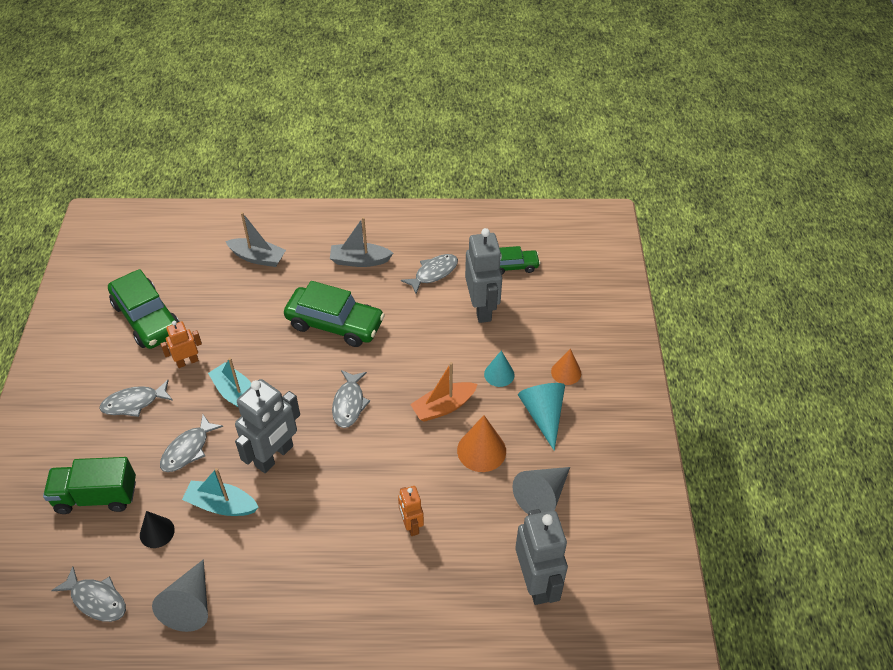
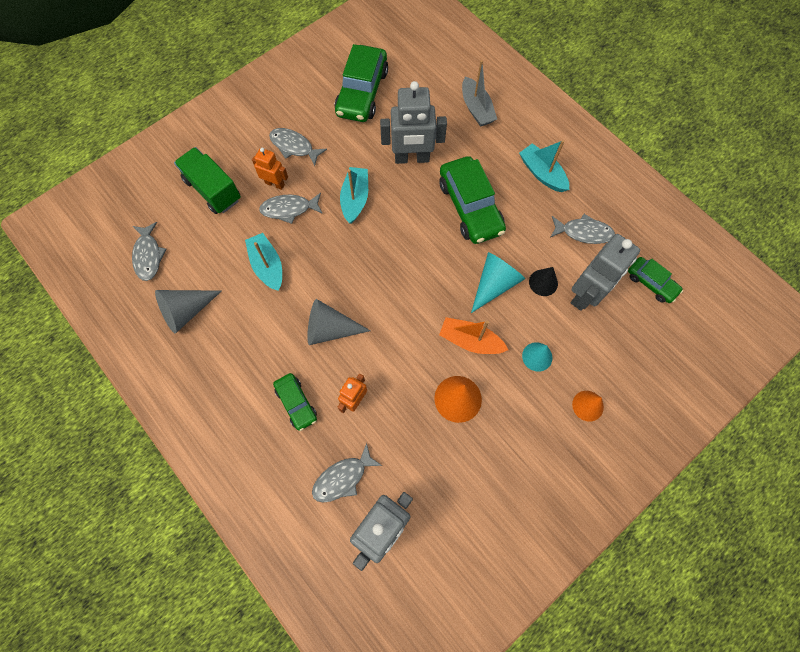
camera: 50 degrees right, 20 degrees up
(157, 532) = (218, 246): black cone -> black cone (543, 282)
(187, 361) = (352, 147): orange robot -> orange robot (275, 184)
(274, 456) = (330, 265): grey robot -> grey robot (412, 158)
(349, 404) = (413, 275): grey fish -> grey fish (343, 478)
(359, 261) = (542, 173): grey boat -> turquoise boat
(370, 573) = (296, 403): none -> green car
(542, 496) = (459, 475): grey cone -> grey cone (330, 329)
(543, 415) = (531, 419): turquoise cone -> turquoise cone (494, 284)

